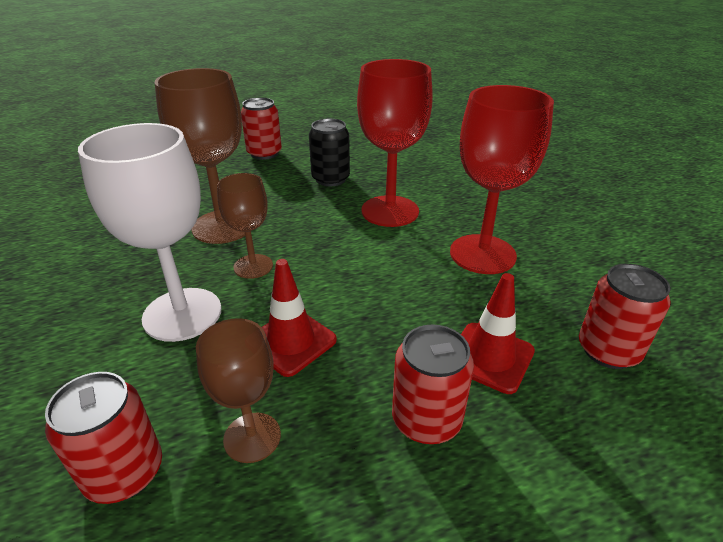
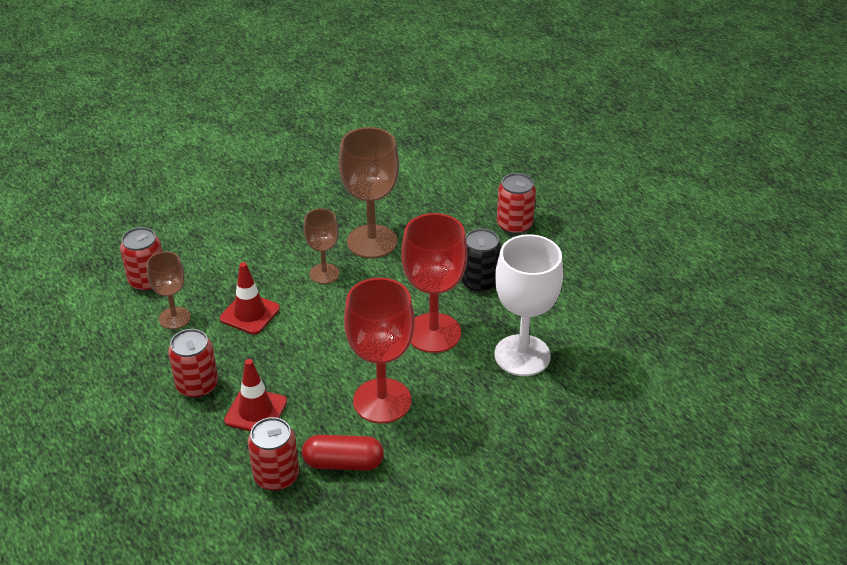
camera: 75 degrees right, 5 degrees up
(182, 314) = (264, 258): white goblet -> white goblet (522, 355)
(578, 292) = (343, 463): none -> red capsule

